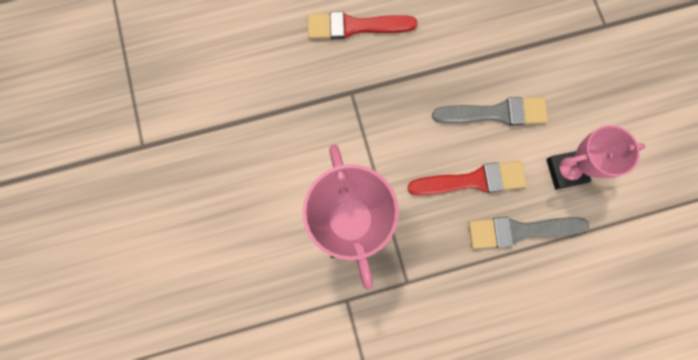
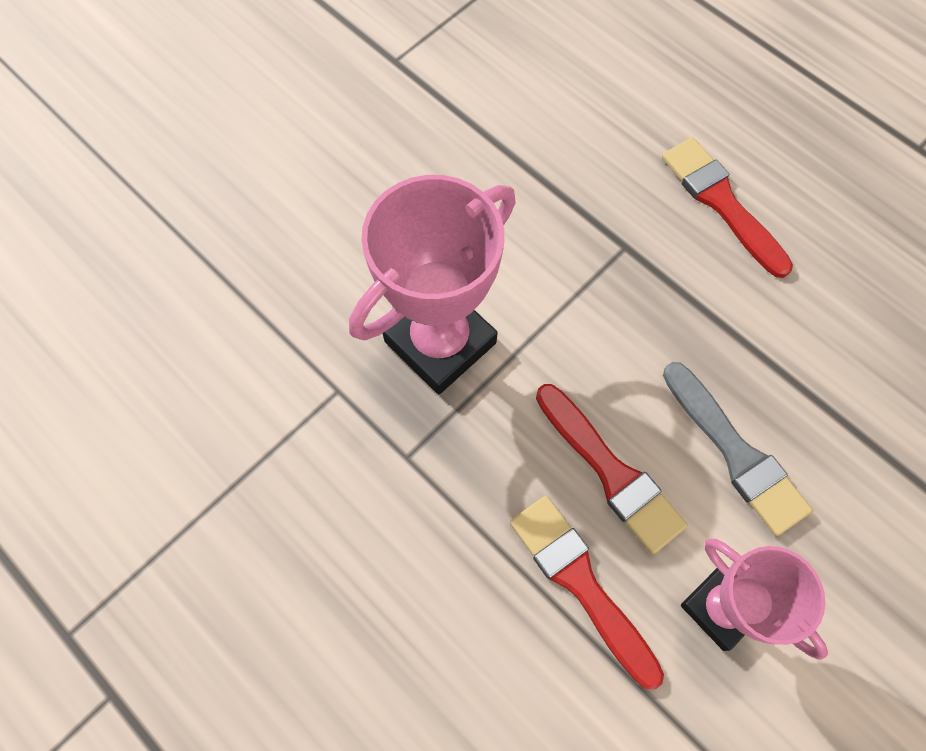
camera: 60 degrees right, 10 degrees down
(520, 230) = (580, 582): grey brush -> red brush

